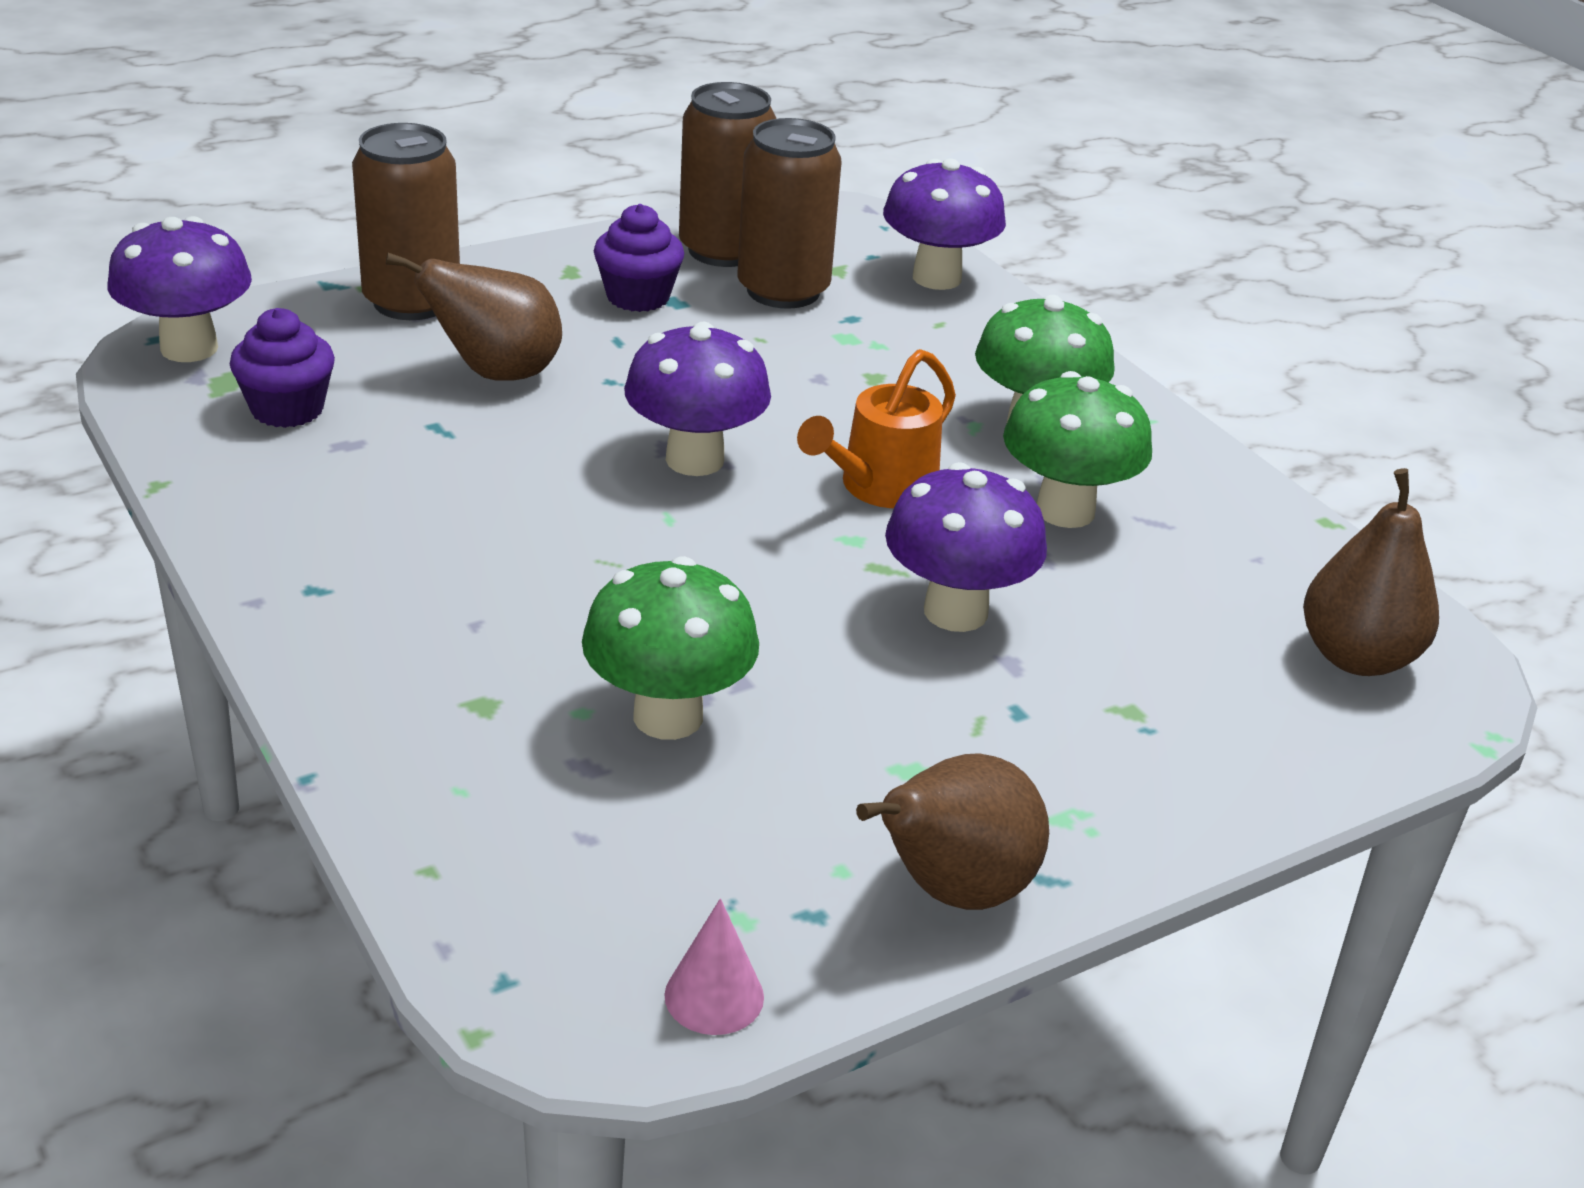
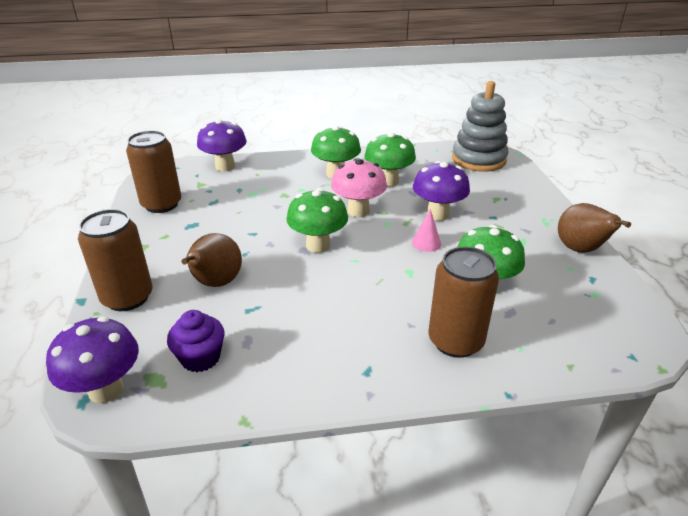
camera: 65 degrees left, 0 degrees up
(638, 297) = (181, 233): purple cupcake -> none
(695, 460) = (318, 245): purple mushroom -> green mushroom
(714, 996) = (634, 308): pink cone -> pink cone (426, 243)
(783, 291) = (206, 199): brown can -> brown can (455, 341)
(879, 488) = (358, 211): orange watering can -> pink mushroom
(1356, 657) = (478, 159): brown pear -> grey stacking toy

